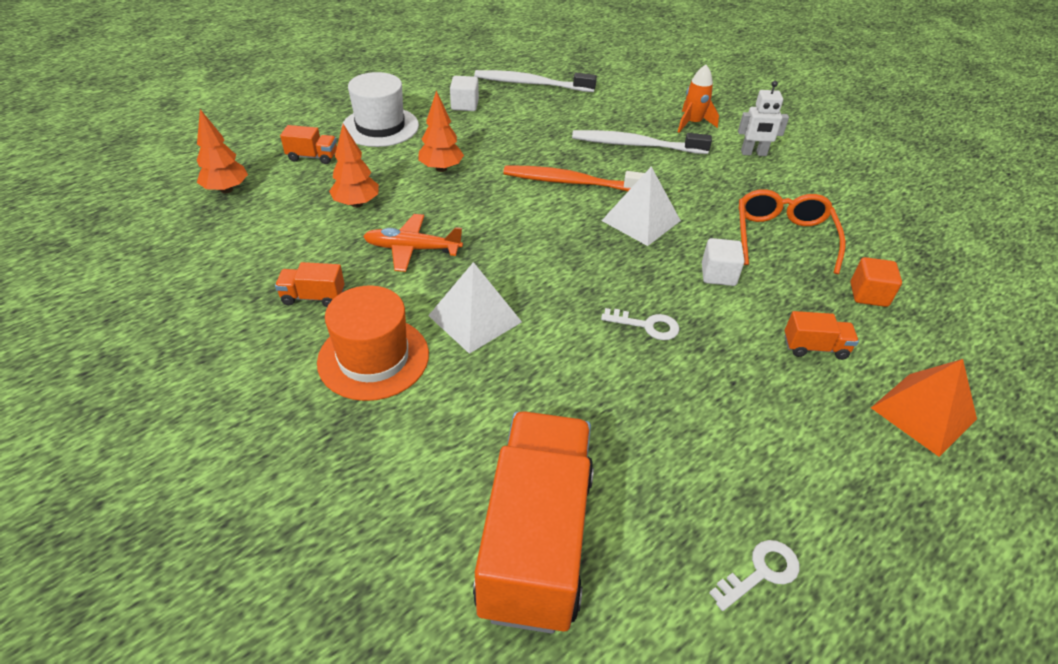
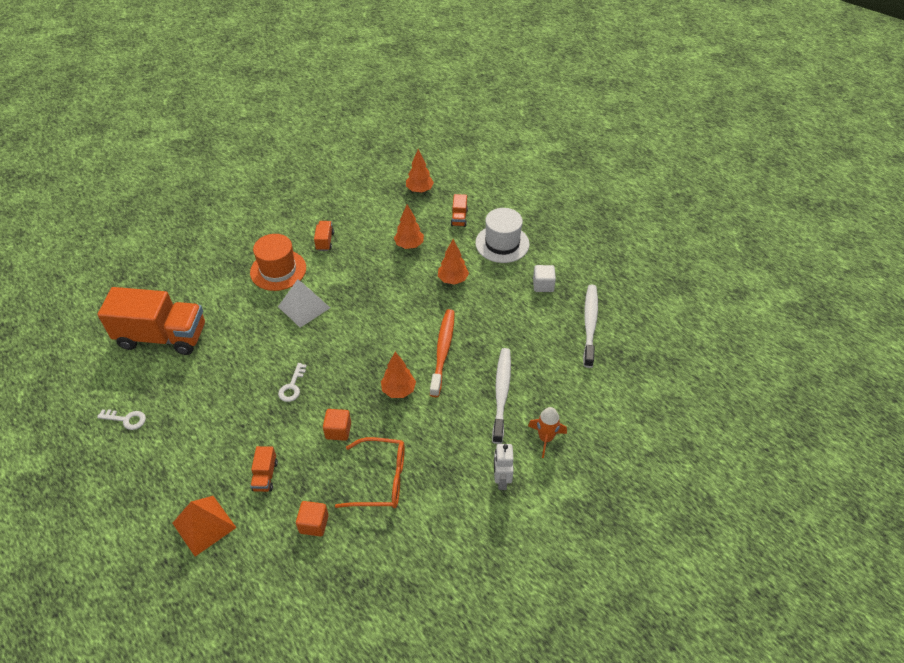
camera: 90 degrees right, 5 degrees up
(413, 249) = (365, 275): orange plane -> none
(641, 220) = (398, 390): white pyramid -> orange tree
(718, 275) = (338, 430): white cube -> orange cube
(761, 572) = (126, 419): white key -> white key turned 45 degrees counterclockwise

